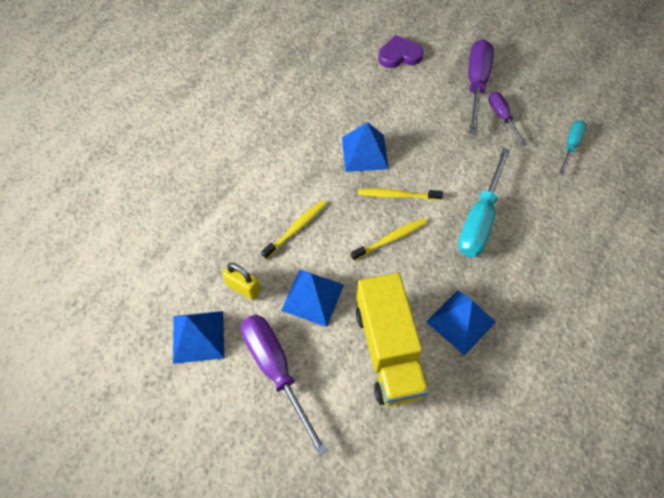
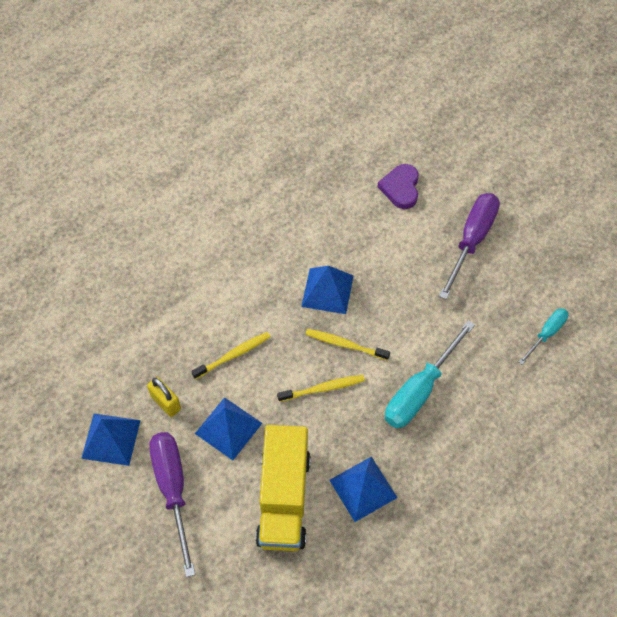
camera: 15 degrees right, 0 degrees up
(399, 55) = (401, 188): purple heart -> purple heart turned 90 degrees counterclockwise
(502, 117) = (485, 284): purple screwdriver -> none

